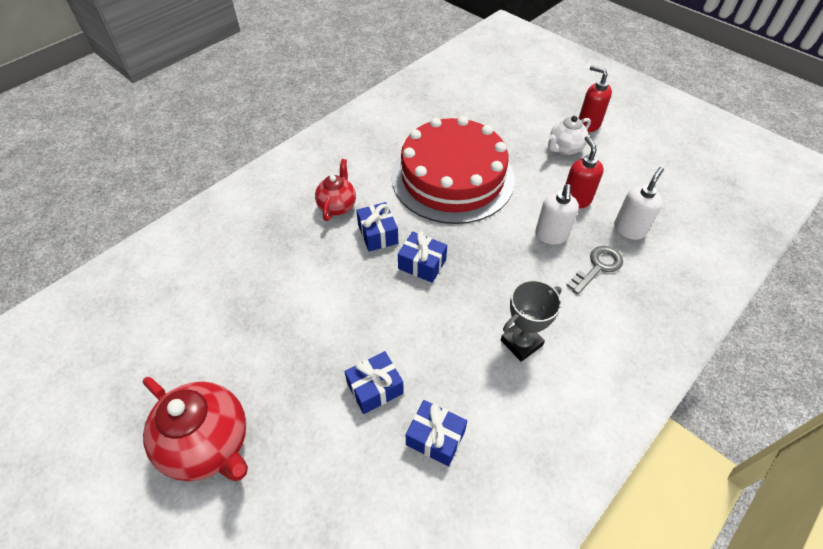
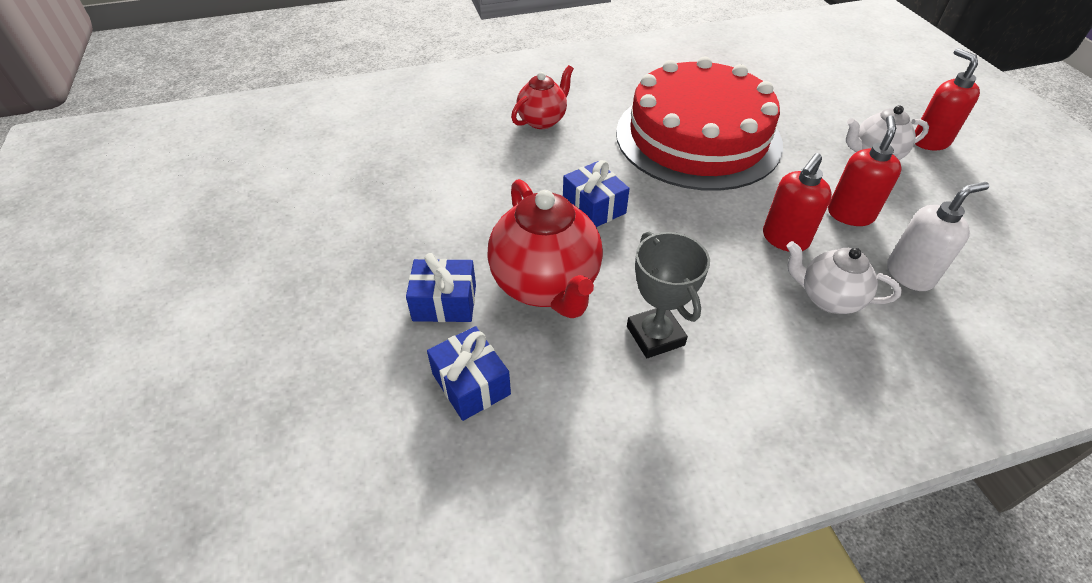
camera: 30 degrees right, 5 degrees down
(209, 444) = (246, 276): red teapot -> red teapot (546, 285)
(378, 234) = (566, 160): blue gift -> none
(521, 343) = (655, 335): grey trophy -> grey trophy turned 75 degrees clockwise
(551, 235) = (784, 239): white soap dispenser -> red soap dispenser
(598, 267) = (828, 298): grey key -> white teapot

